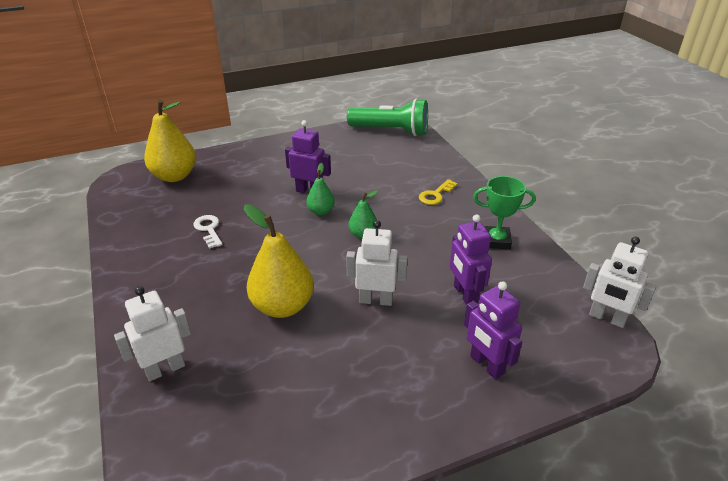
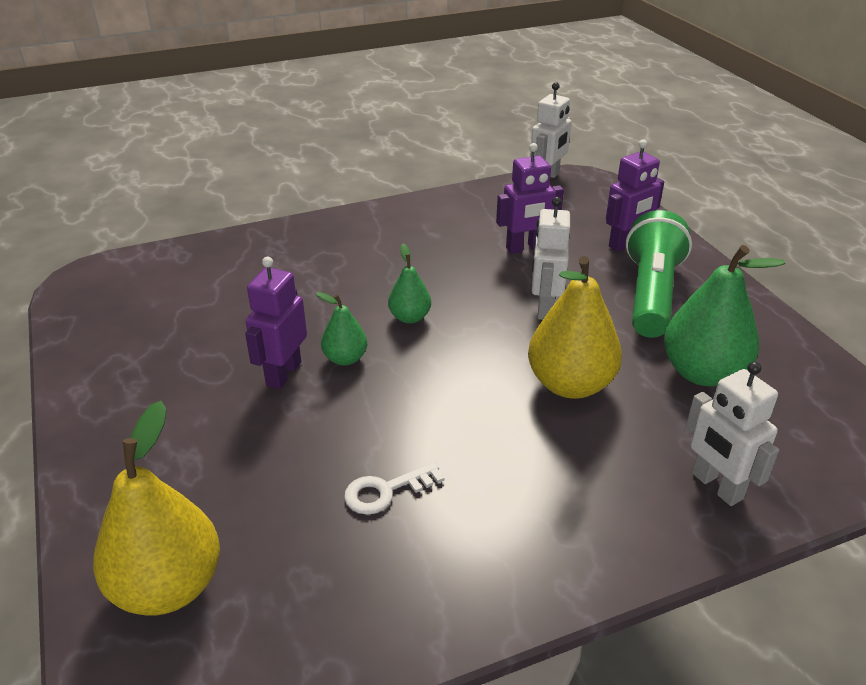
camera: 90 degrees left, 0 degrees up
(285, 386) = (702, 373): none -> green pear
(391, 131) = (106, 287): green flashlight -> green flashlight (651, 294)
(436, 195) = (319, 255): yellow key -> none
(496, 241) = (426, 221): green trophy -> none

